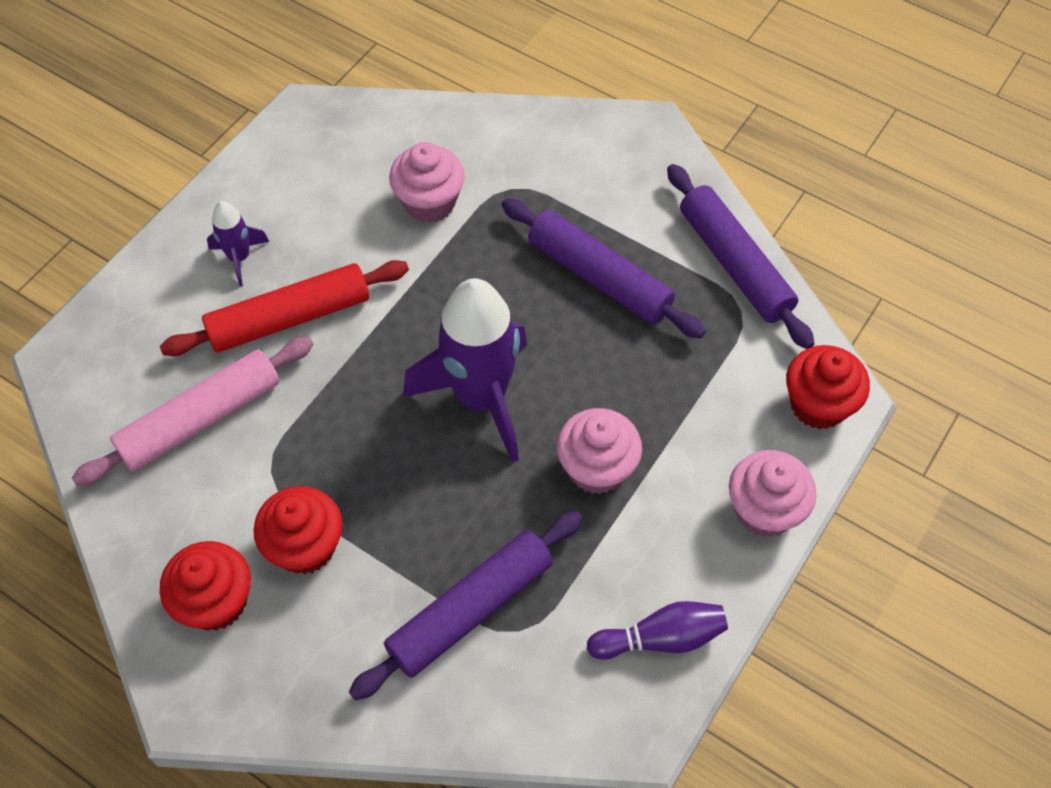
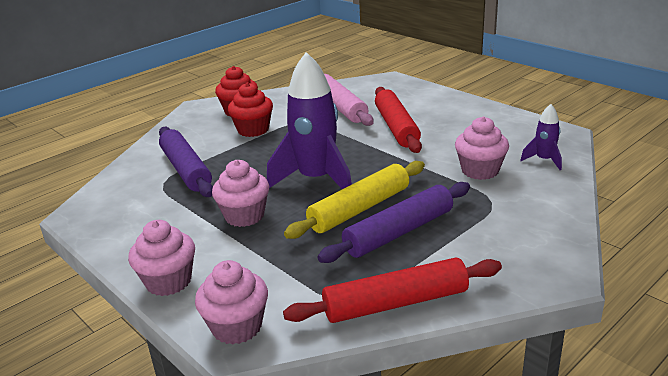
camera: 105 degrees right, 30 degrees down
(239, 258) = (443, 115): purple rocket -> purple rocket (544, 160)
(553, 328) = (360, 209): none -> yellow rolling pin
(660, 638) = (119, 227): purple bowling pin -> none
(734, 264) = (395, 303): purple rolling pin -> red rolling pin
(818, 404) = (237, 327): red cupcake -> pink cupcake

